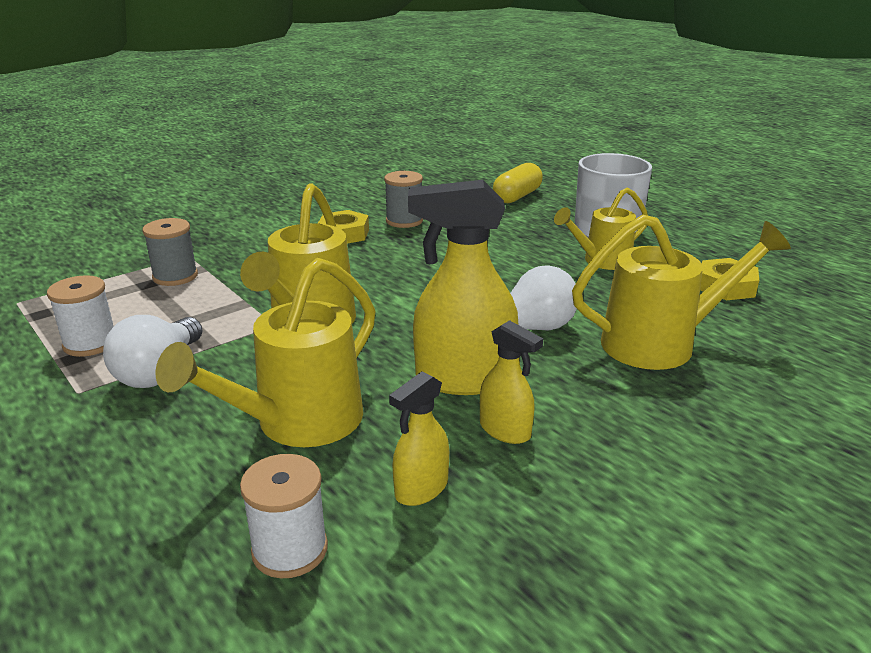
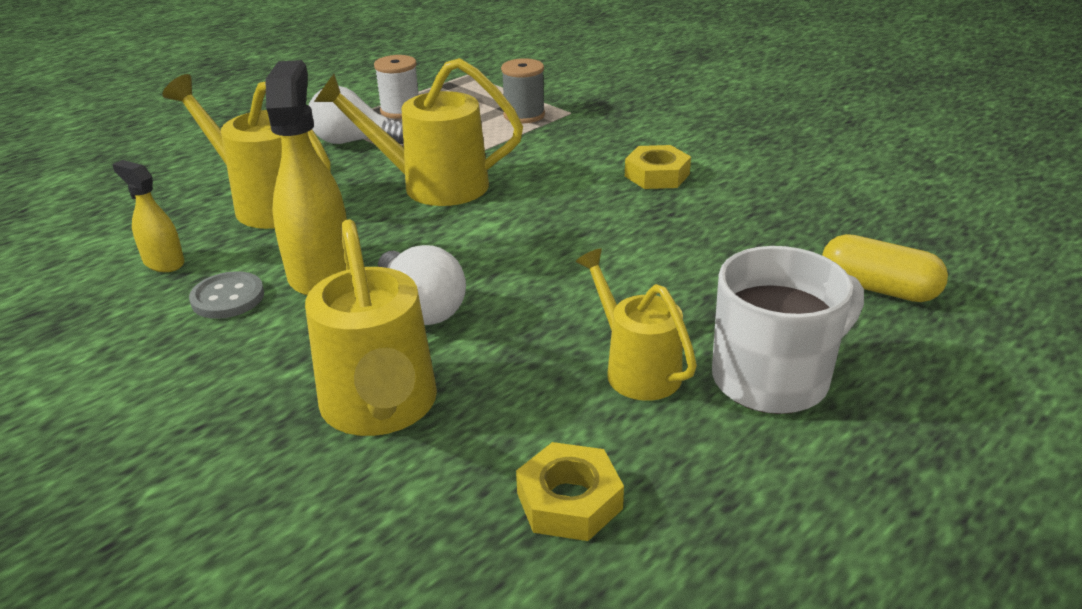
camera: 85 degrees right, 5 degrees up
(290, 550) = (123, 221): white spool -> none
(404, 221) = (718, 206): grey spool -> none
(505, 430) = (228, 298): yellow spray bottle -> grey button

